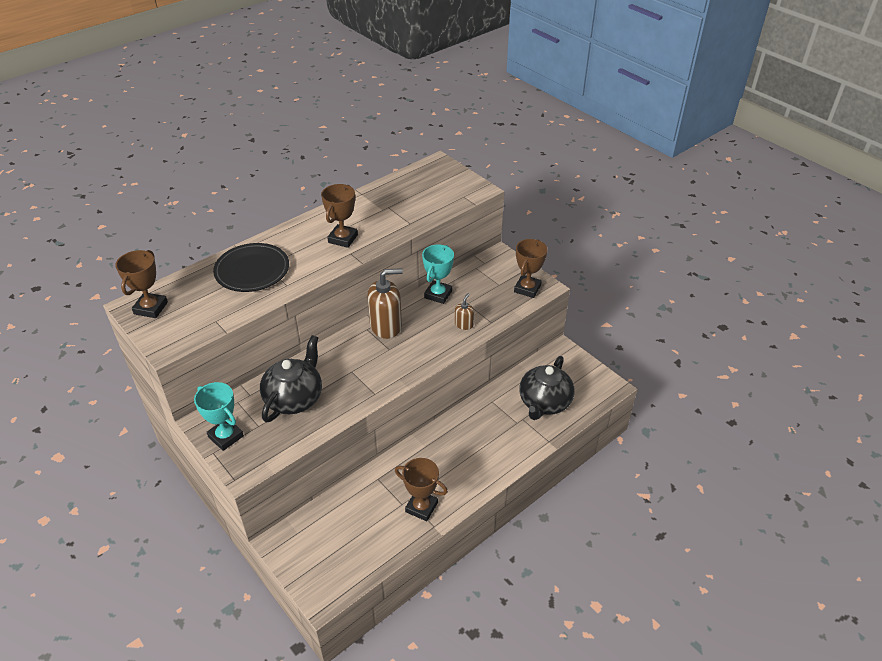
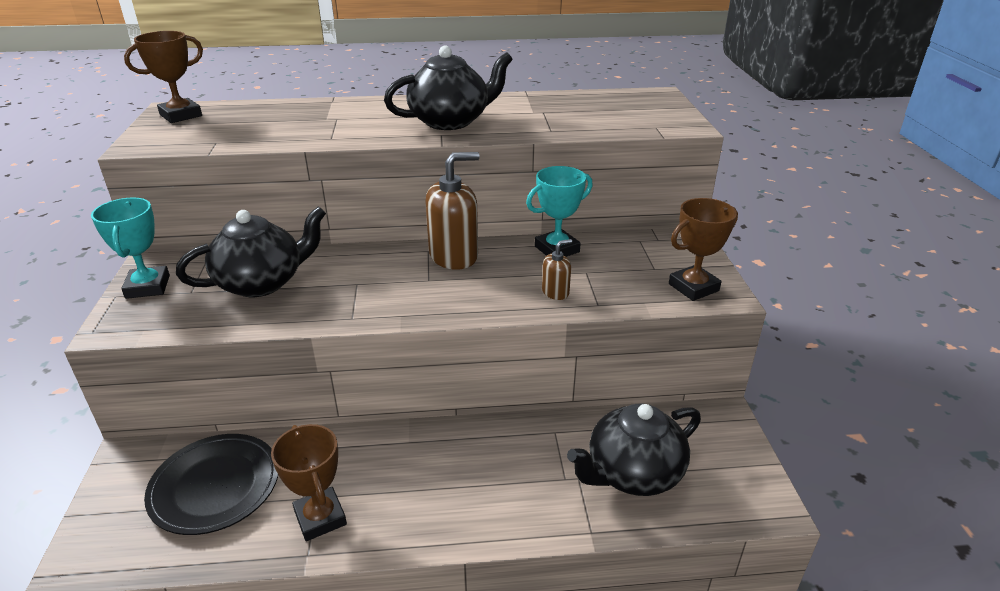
camera: 35 degrees right, 10 degrees down
(252, 270) = (317, 118): black plate -> black plate (215, 487)
(343, 239) = (451, 121): brown trophy -> black teapot
(386, 326) = (454, 256): brown soap dispenser -> brown soap dispenser turned 45 degrees counterclockwise

